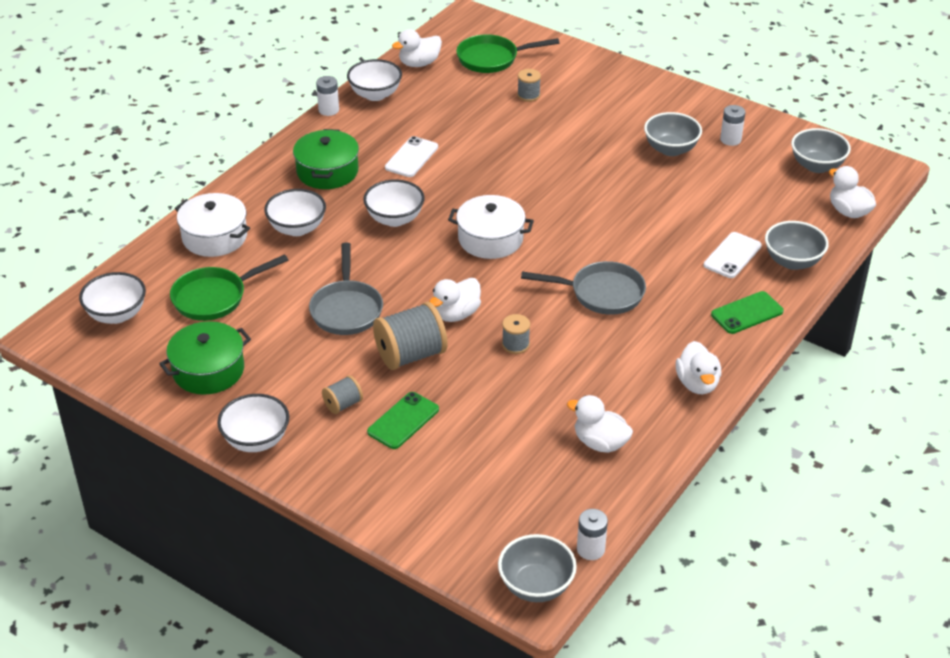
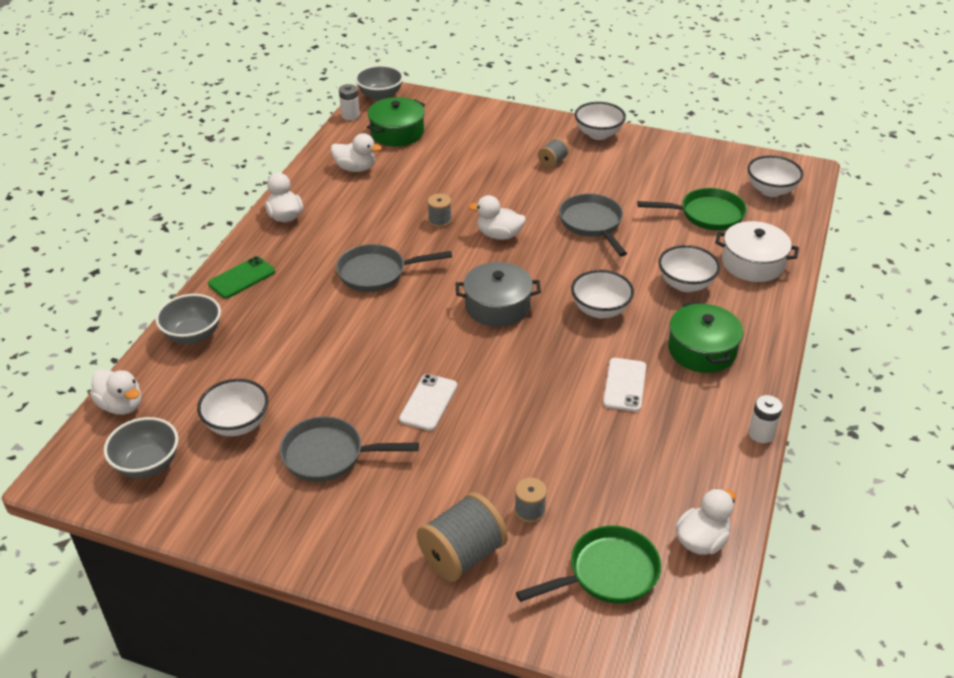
camera: 165 degrees right, 0 degrees up
(208, 370) = (666, 166): green pot -> green pot (397, 133)
(214, 297) = (707, 215): green pan -> green pan turned 45 degrees clockwise
(375, 94) = (723, 470): white bowl -> white bowl (237, 424)
(403, 421) = (503, 159): green phone -> none
(411, 355) = (520, 200): grey spool -> grey spool (462, 555)
(456, 314) = (499, 235): white duck -> white duck turned 105 degrees counterclockwise
(490, 239) = (497, 306): white pot -> grey pot
(670, 149) = (329, 455): grey bowl -> grey pan
(730, 139) = (254, 486): white battery -> none
(732, 255) = (254, 331): white phone -> white phone (428, 402)

